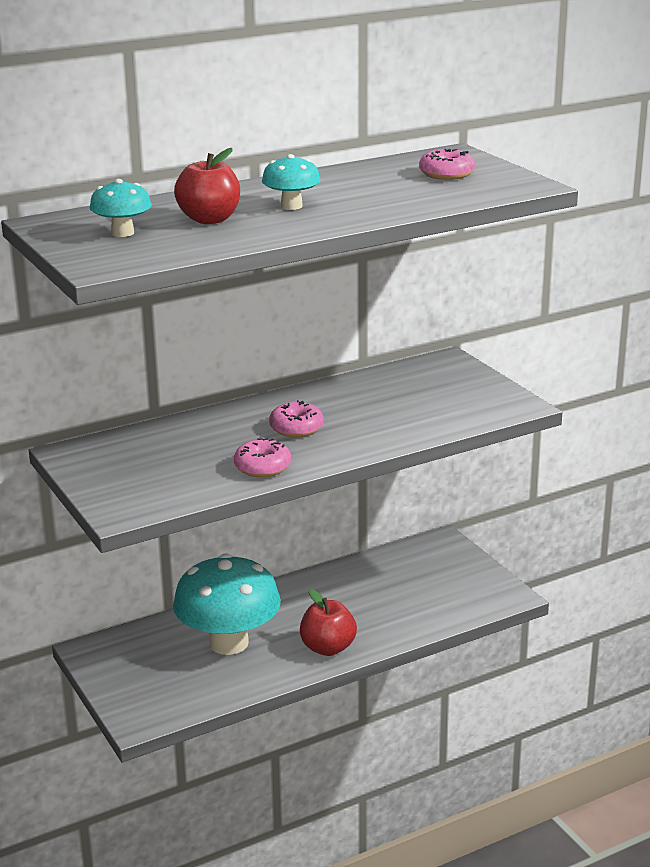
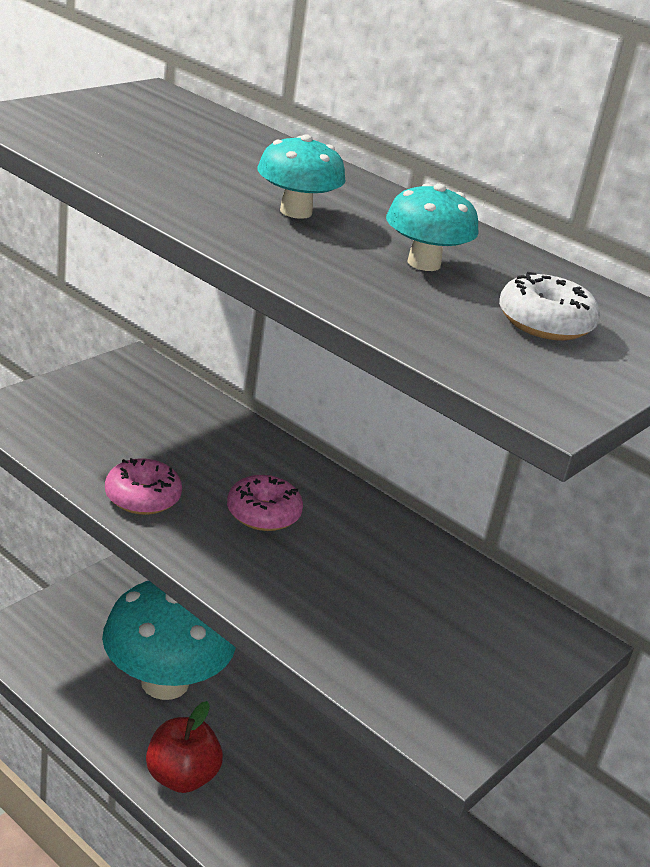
camera: 65 degrees right, 5 degrees up
(122, 233) = (133, 125): turquoise mushroom -> turquoise mushroom (424, 263)
(209, 219) = (209, 166): red apple -> none
(446, 174) = (544, 323): pink donut -> white donut

